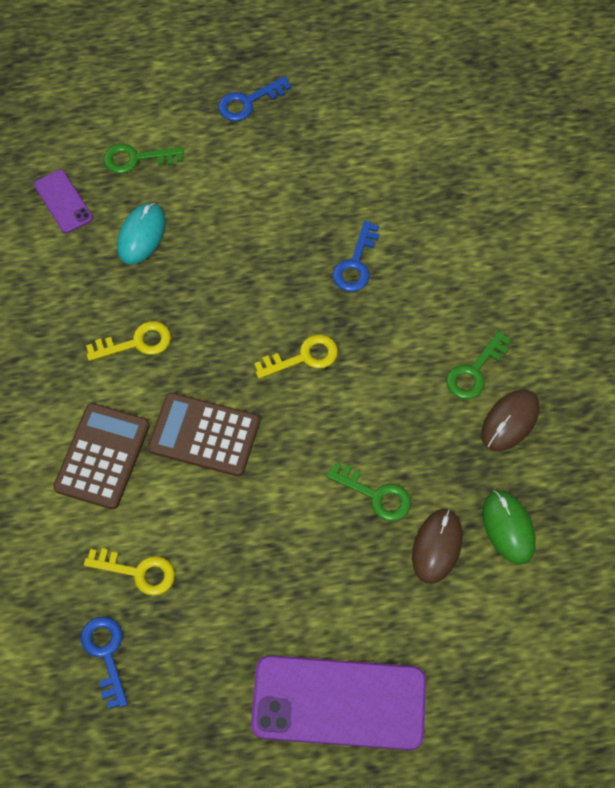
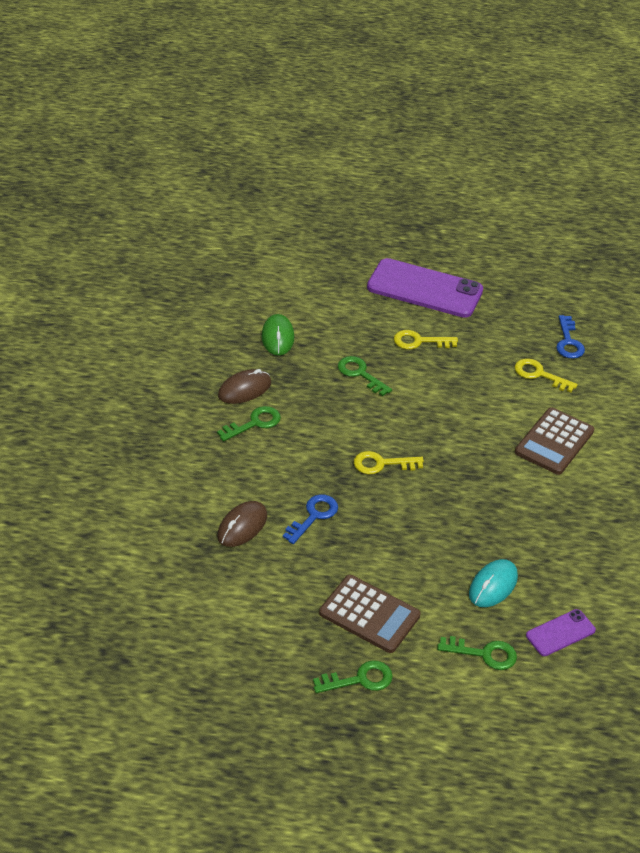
camera: 165 degrees left, 20 degrees down
(63, 201) = (560, 633): purple phone -> purple phone turned 75 degrees clockwise
(136, 343) = (513, 506): yellow key -> yellow key (419, 341)
(204, 435) = (474, 435): brown calculator -> brown calculator (369, 614)
(248, 102) = (360, 679): blue key -> green key
(437, 547) = (330, 340): brown mouse -> brown mouse (242, 526)

